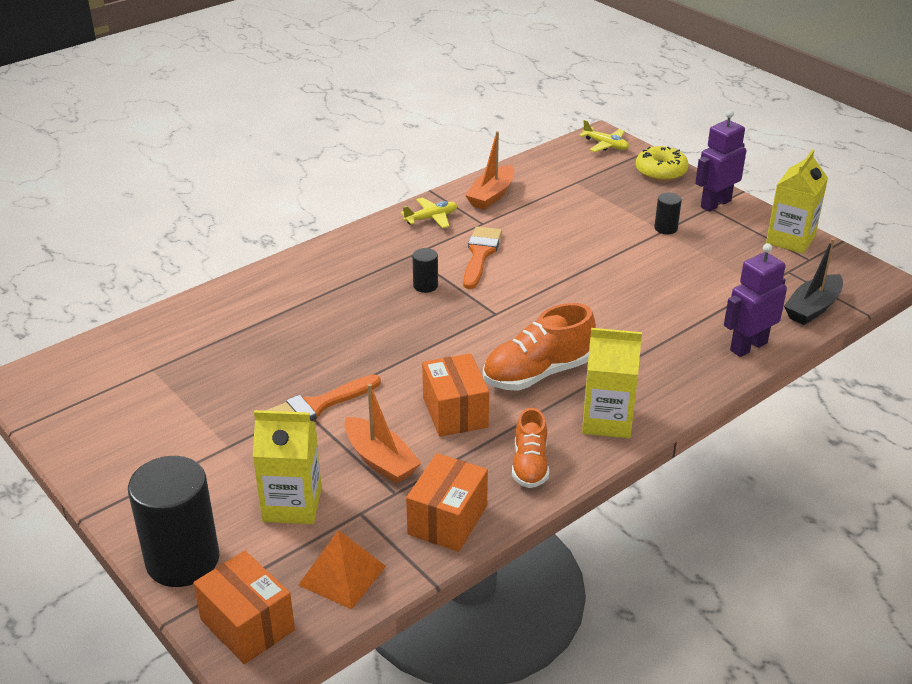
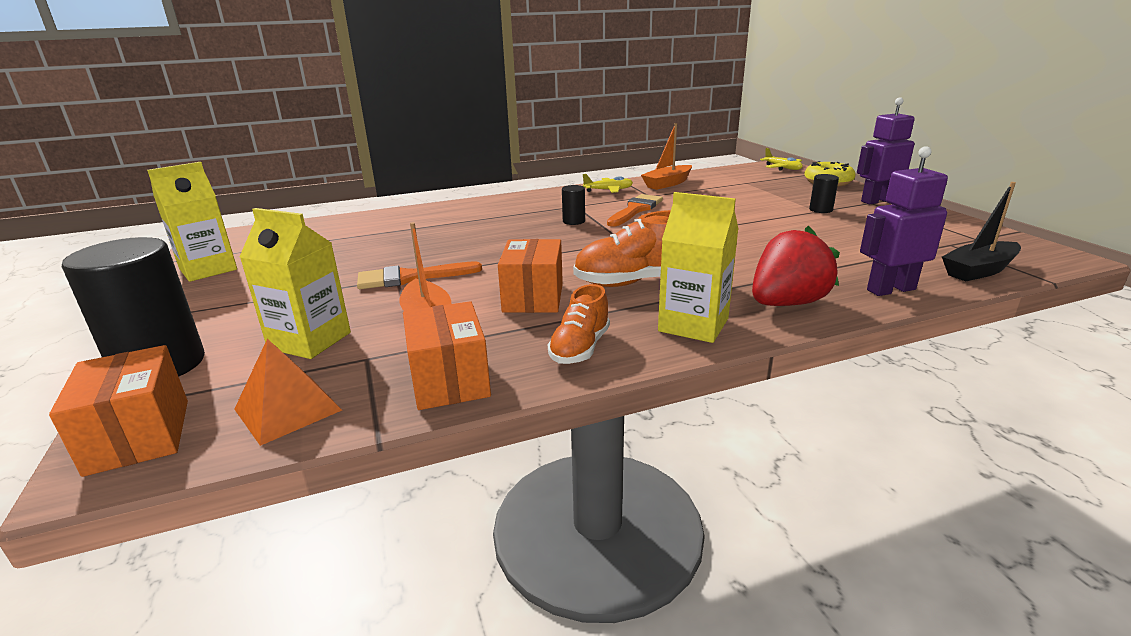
camera: 20 degrees right, 10 degrees down
(447, 520) = (449, 380): orange box -> orange box turned 60 degrees counterclockwise
(671, 380) = (786, 303): none -> red strawberry
(790, 239) = (956, 225): yellow carton -> yellow carton (208, 269)

